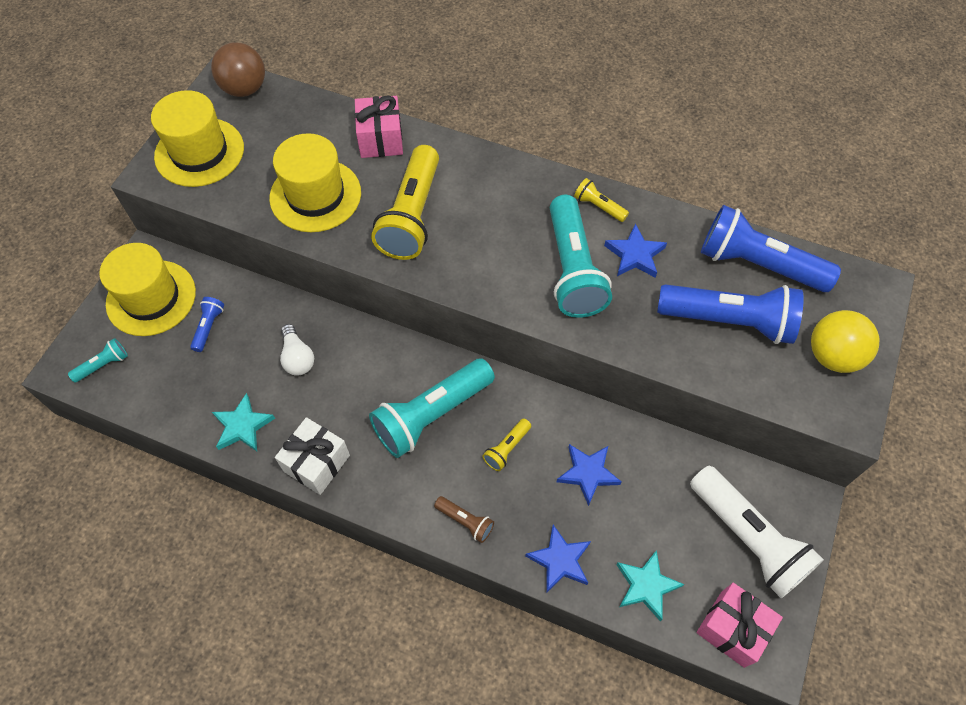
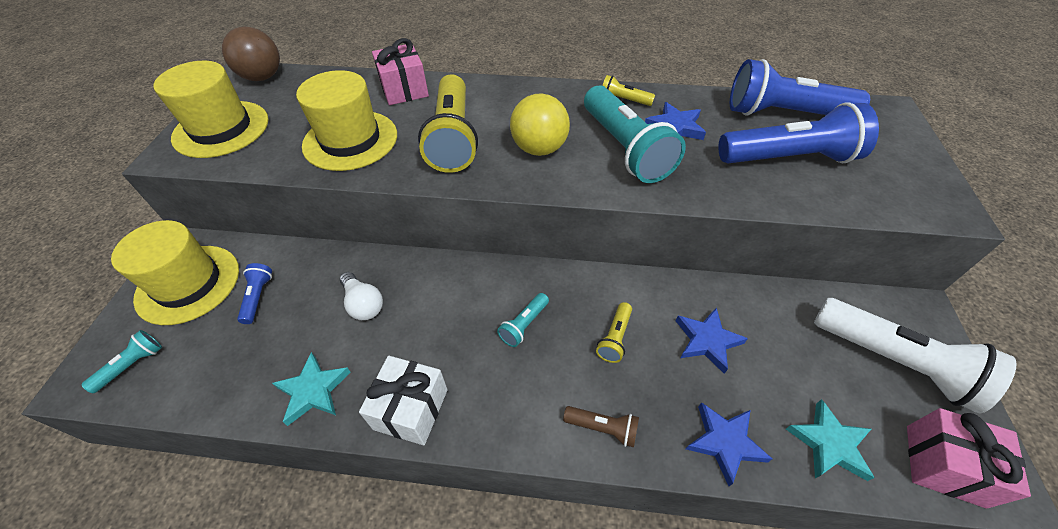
camera: 15 degrees left, 10 degrees down
(431, 415) = (524, 325): turquoise flashlight -> turquoise flashlight, size x0.45
(832, 356) = (896, 165): yellow ball -> yellow ball (539, 149)

